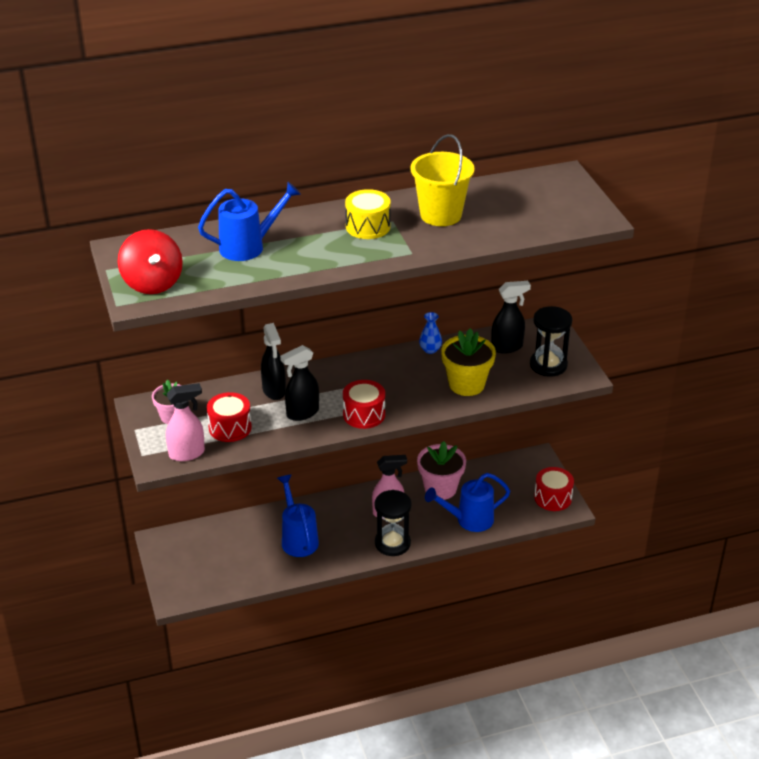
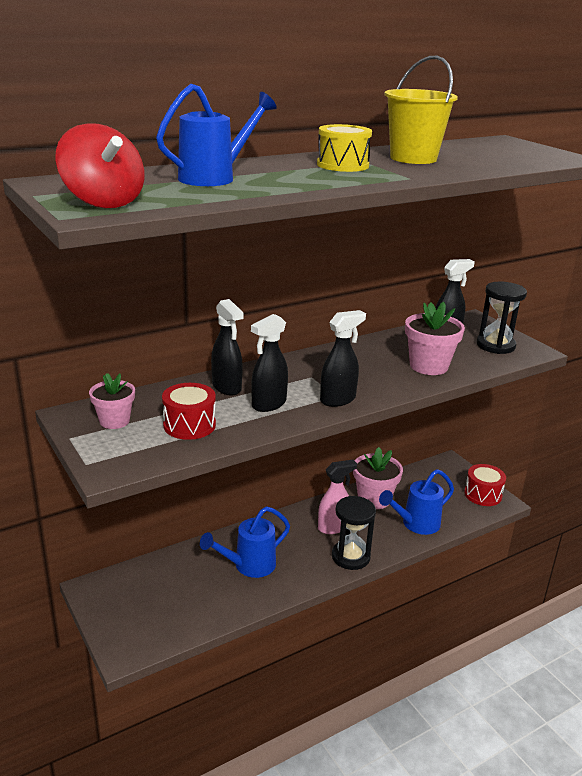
camera: 15 degrees left, 10 degrees down
(187, 453) = (145, 456): pink spray bottle -> none
(298, 539) = (249, 565): blue watering can -> blue watering can turned 90 degrees counterclockwise
(364, 414) = (338, 399): red drum -> black spray bottle
(430, 349) = (373, 342): blue vase -> none
(466, 384) = (428, 366): yellow flower pot -> pink flower pot

